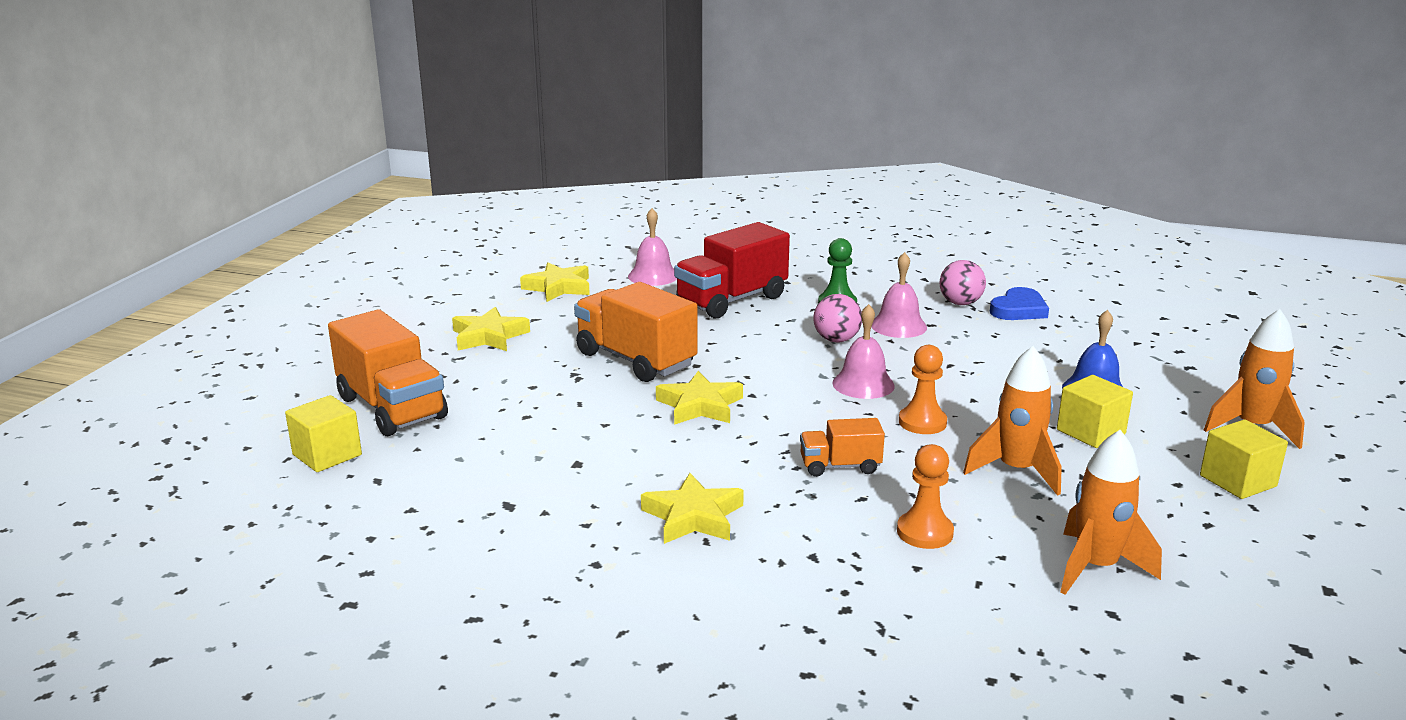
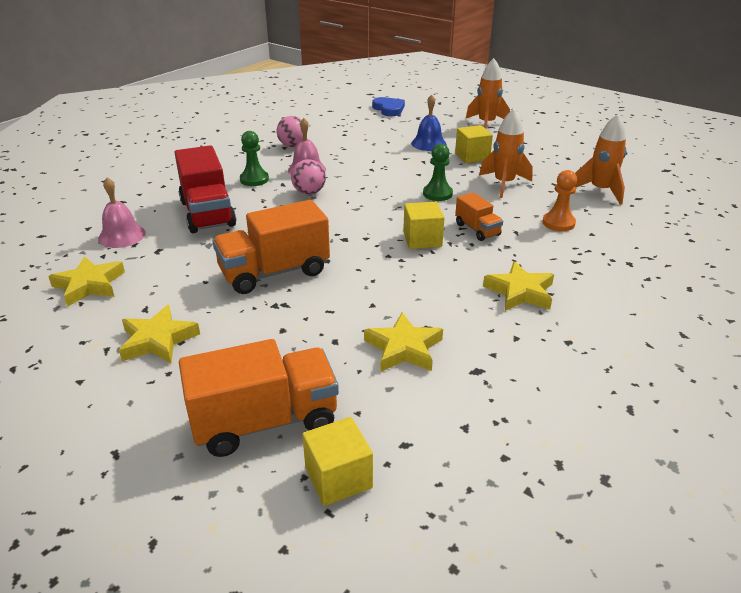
camera: 70 degrees left, 10 degrees up
(700, 406) = (369, 260): yellow star -> yellow star (404, 348)
(840, 466) = (477, 230): orange truck -> orange truck turned 45 degrees counterclockwise
(863, 384) = (378, 199): pink bell -> none
(922, 422) = (437, 194): orange pawn -> green pawn
(1019, 309) = (317, 134): blue heart -> blue heart (389, 109)
(1237, 481) = (533, 141): yellow cube -> yellow cube (422, 239)

